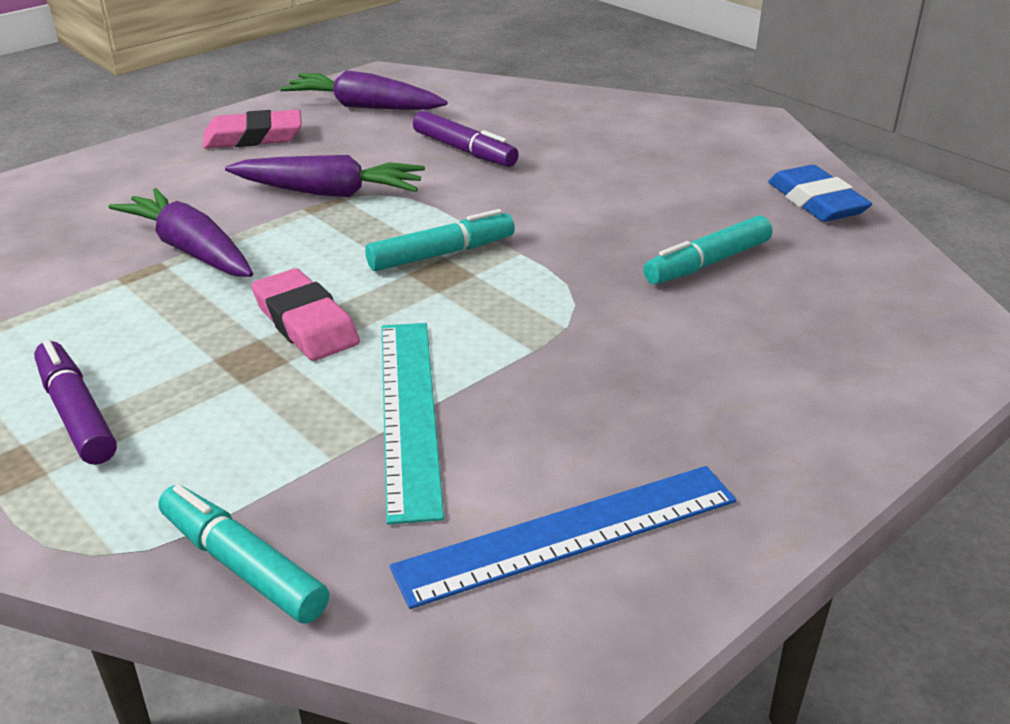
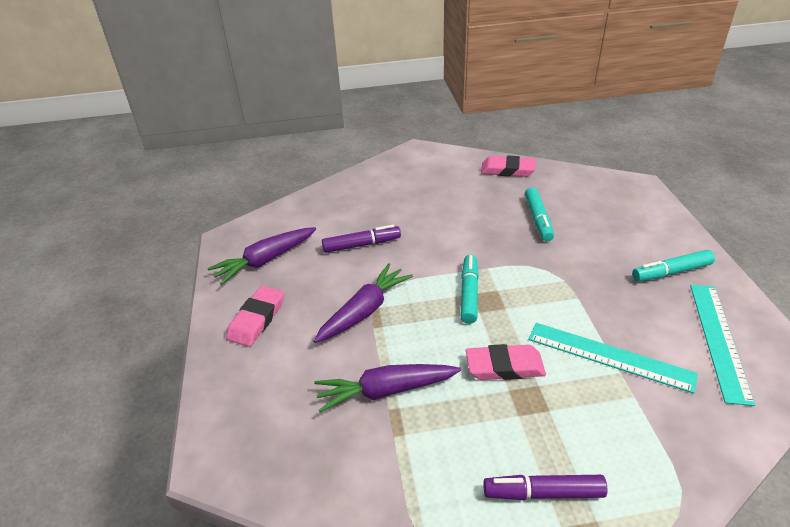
camera: 55 degrees left, 5 degrees up
(242, 565) = (707, 455): turquoise marker -> turquoise marker (671, 272)
(568, 533) = (718, 340): blue ruler -> turquoise ruler
(816, 201) = (507, 170): blue eraser -> pink eraser

